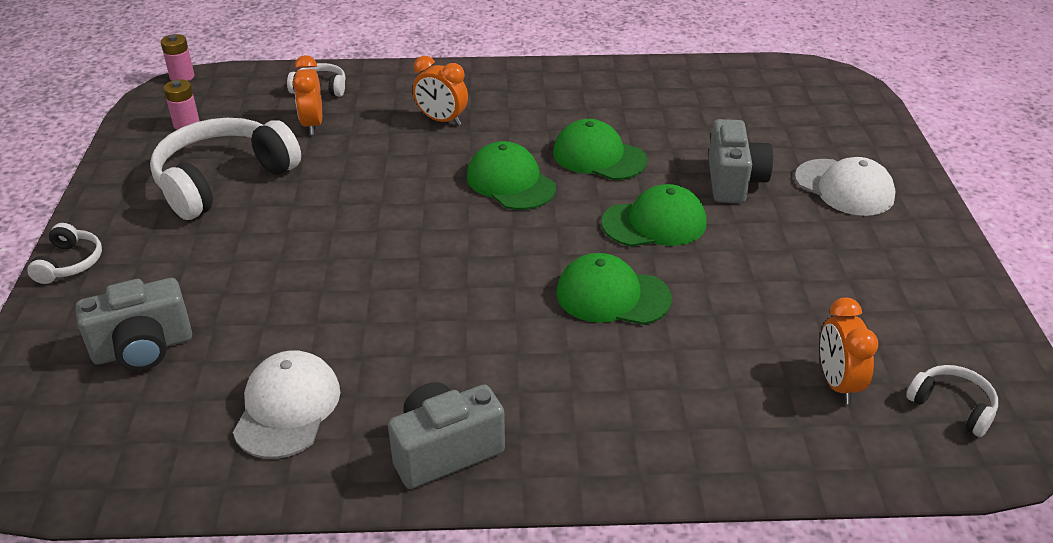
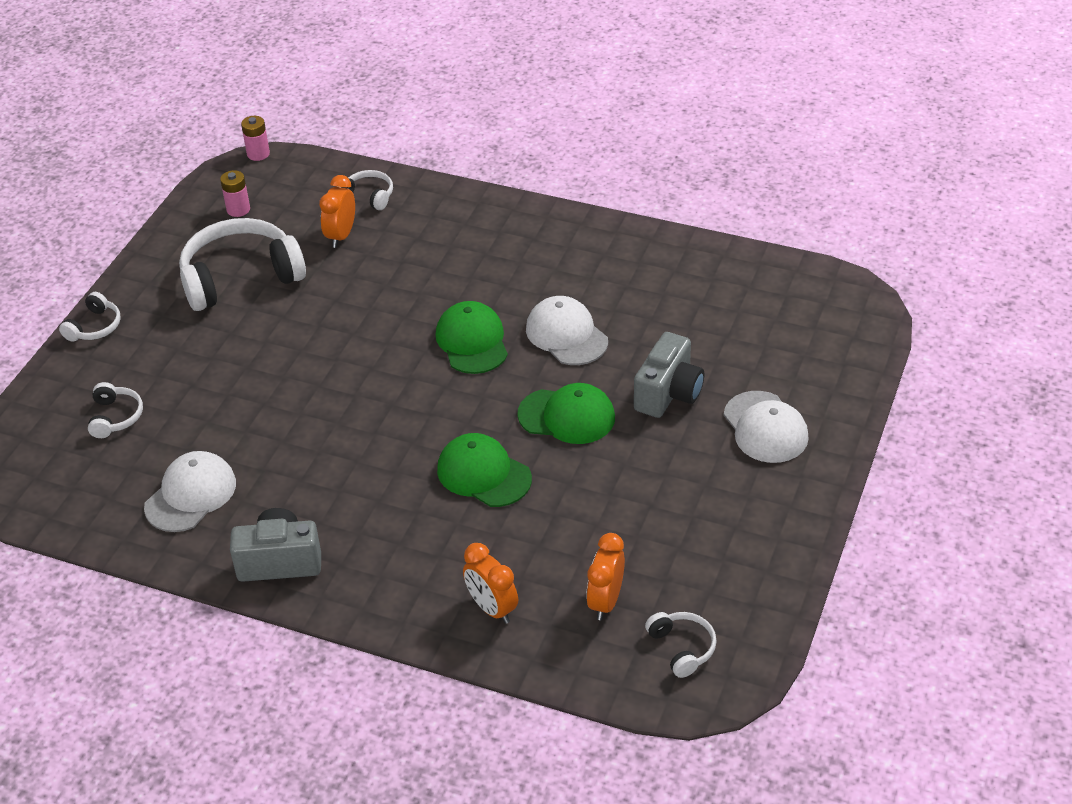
camera: 25 degrees right, 5 degrees up
(143, 348) = (115, 417): grey camera -> white headphones
(441, 120) = (453, 259): orange clock -> orange clock (492, 608)
(599, 156) = (566, 335): green cap -> white cap

